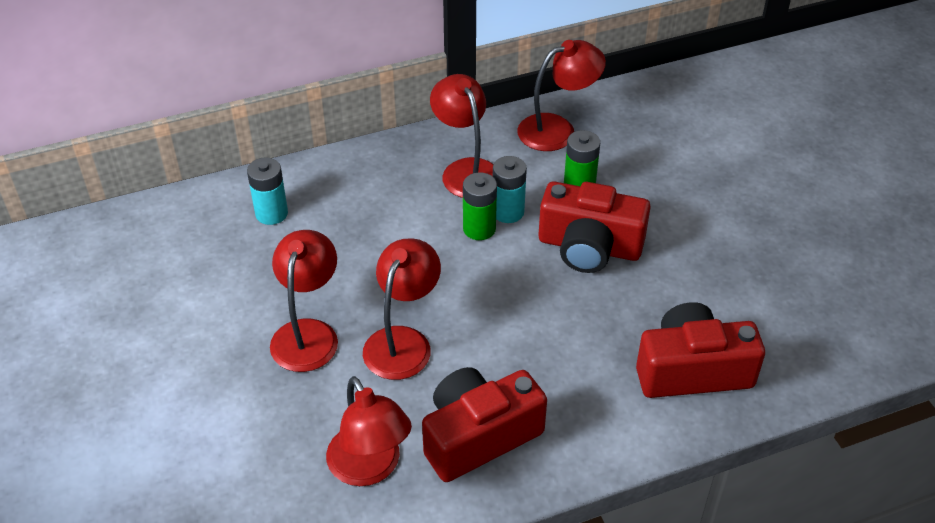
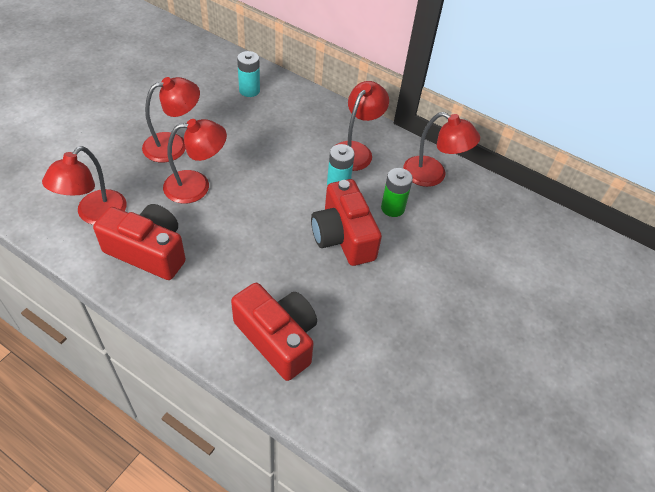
camera: 50 degrees right, 5 degrees up
(479, 229) = (312, 178): green battery -> none

